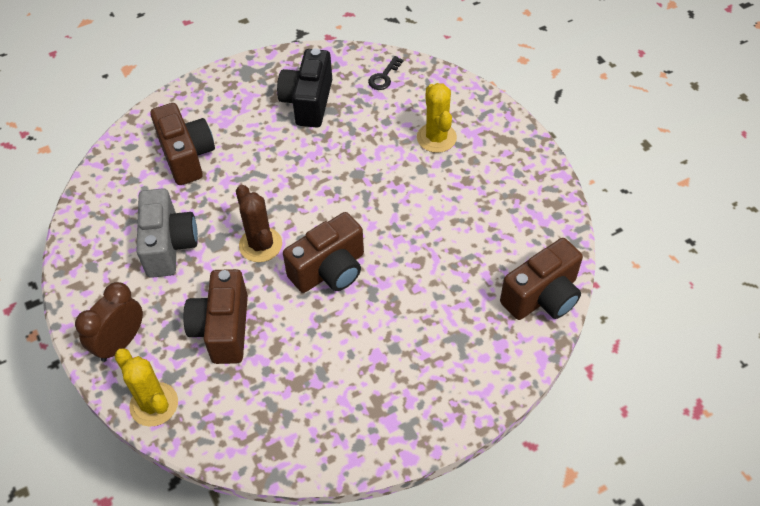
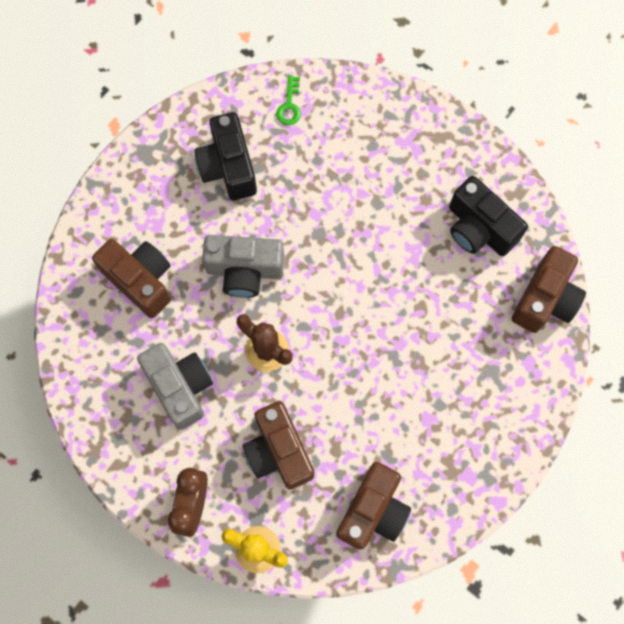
camera: 25 degrees left, 20 degrees up
(277, 179) = (244, 270): none -> grey camera
(330, 270) = (345, 350): brown camera -> brown camera (373, 511)
(384, 77) = (289, 105): black key -> green key
(436, 138) = (375, 161): yellow cactus -> none
(505, 218) = (479, 228): none -> black camera

